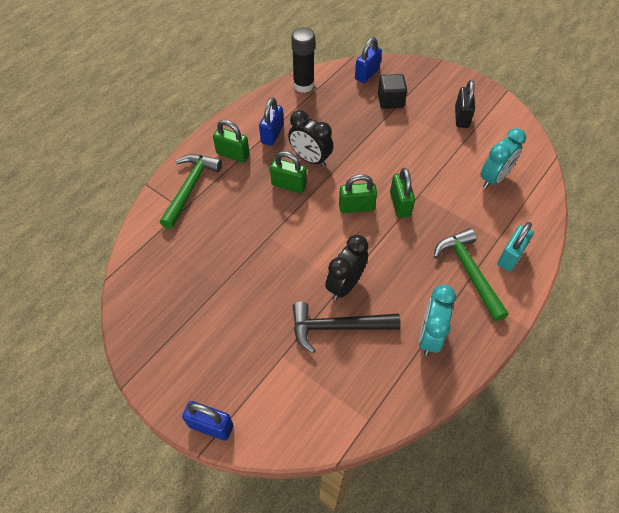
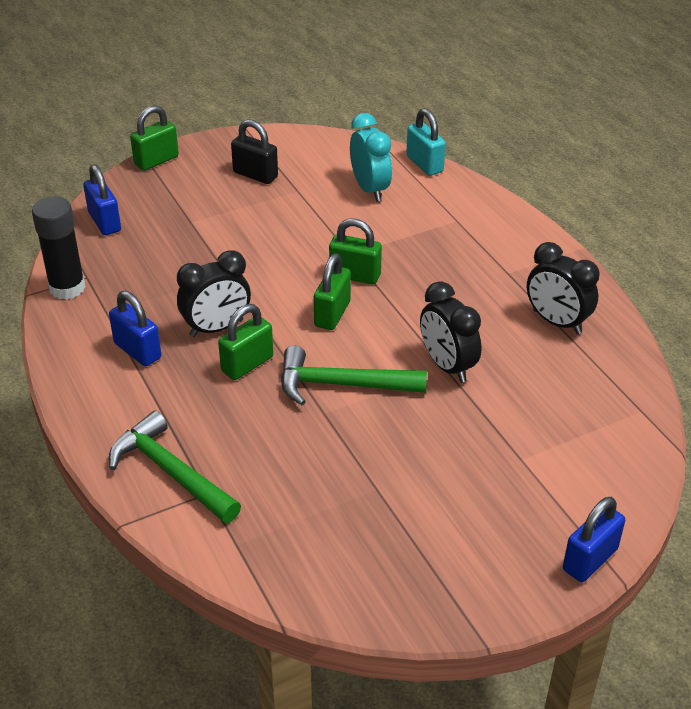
camera: 65 degrees left, 15 degrees down
(233, 154) = (142, 404): green padlock -> green padlock (156, 160)
(337, 327) = (505, 394): black hammer -> none
(390, 100) = (174, 220): black cube -> none
(429, 336) = (556, 322): turquoise clock -> black clock
(468, 271) = (488, 259): green hammer -> green hammer (341, 385)
(510, 256) = (487, 222): turquoise padlock -> turquoise padlock (424, 164)

